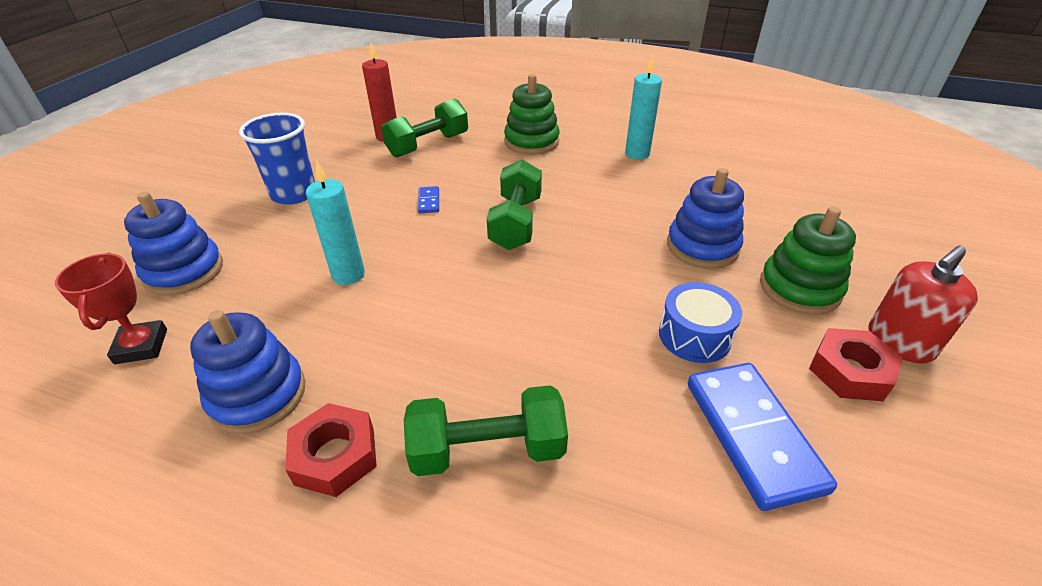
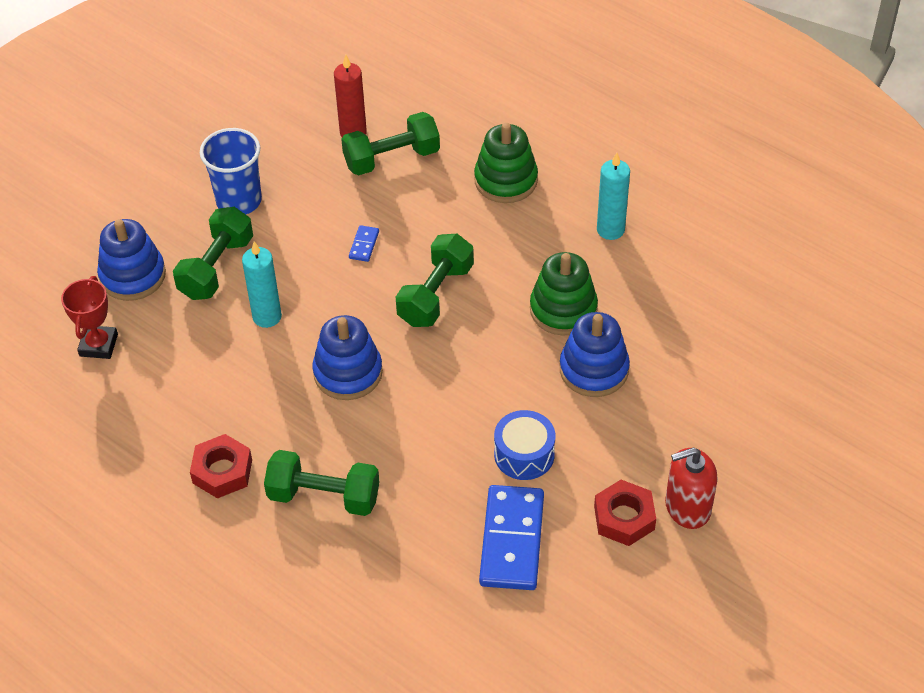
camera: 20 degrees right, 10 degrees up
(258, 395) = (178, 411): blue stacking toy -> blue stacking toy (348, 373)
(281, 246) = (216, 267): none -> green dumbbell
(799, 288) = (647, 437): green stacking toy -> green stacking toy (563, 309)

